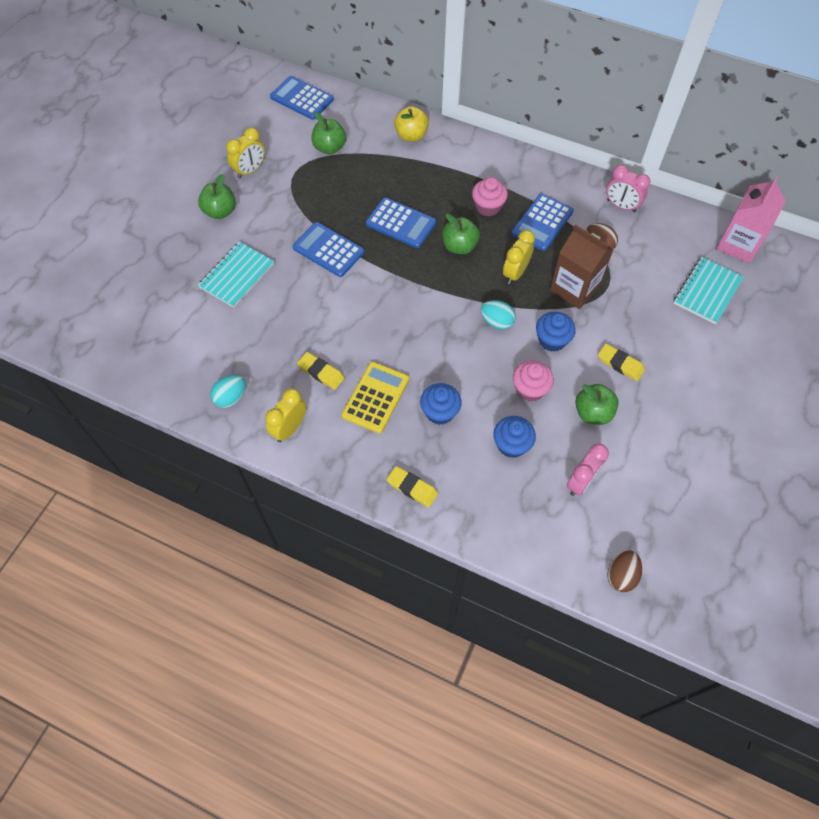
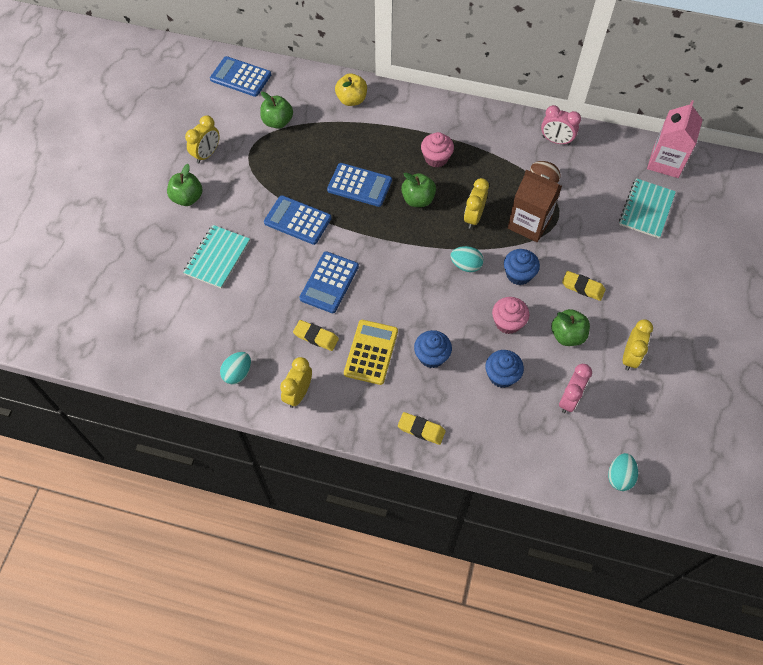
camera: 10 degrees left, 0 degrees up
(542, 222) = (488, 166): blue calculator -> blue calculator (329, 282)
(621, 575) = (619, 476): brown egg -> turquoise egg
(658, 446) = (630, 357): none -> yellow clock

